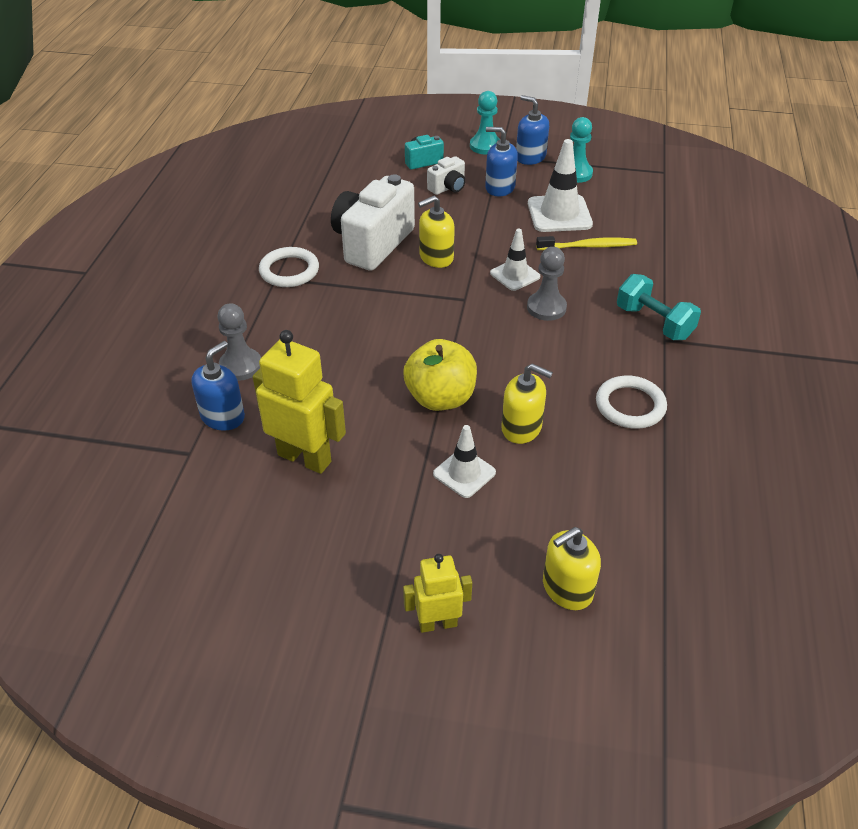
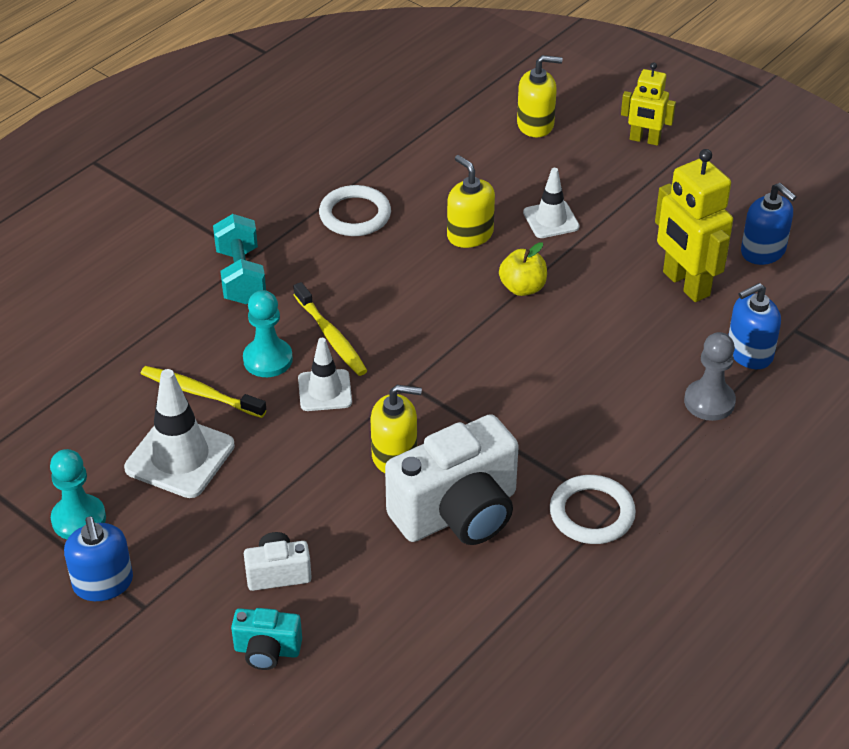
camera: 150 degrees left, 0 degrees up
(440, 398) = (522, 288): yellow apple -> yellow apple, size x0.62
(485, 146) = (142, 642): turquoise pawn -> turquoise pawn (268, 359)
(499, 188) = (208, 540): blue soap dispenser -> blue soap dispenser (763, 251)
(546, 308) = (331, 336): grey pawn -> yellow toothbrush

